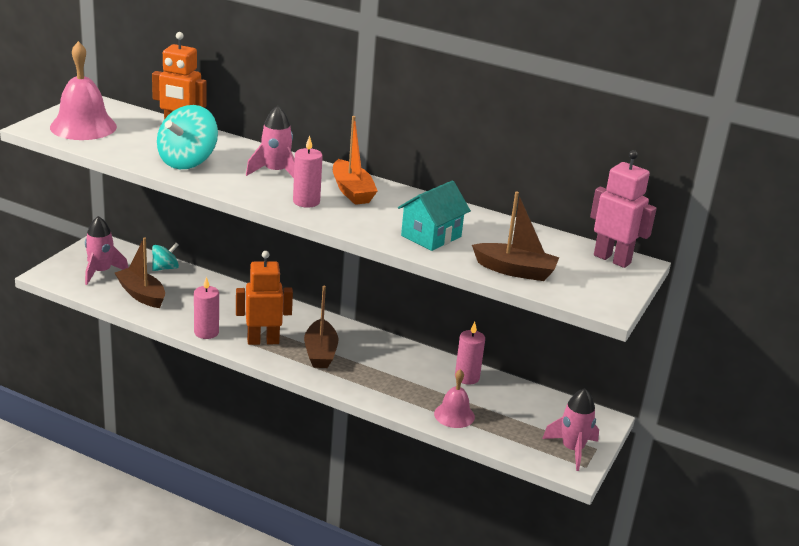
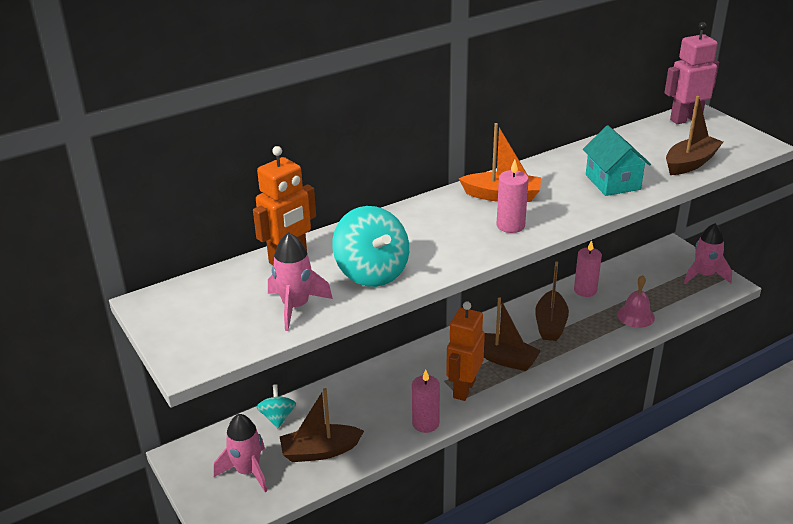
camera: 55 degrees left, 5 degrees up
(83, 126) = (218, 324): pink bell -> none
(275, 172) = (434, 225): pink rocket -> pink rocket (295, 306)
(393, 367) = (550, 324): none -> brown boat

